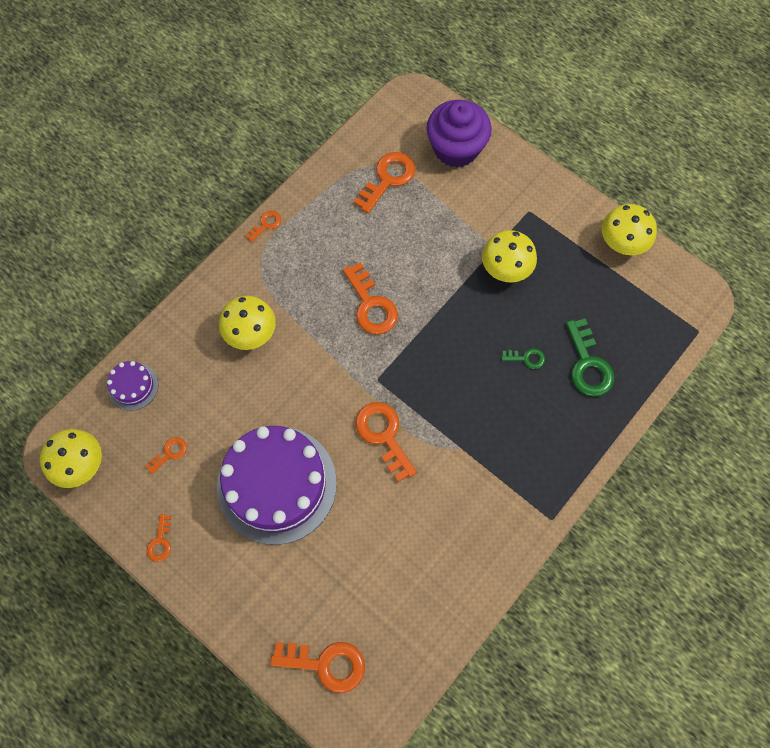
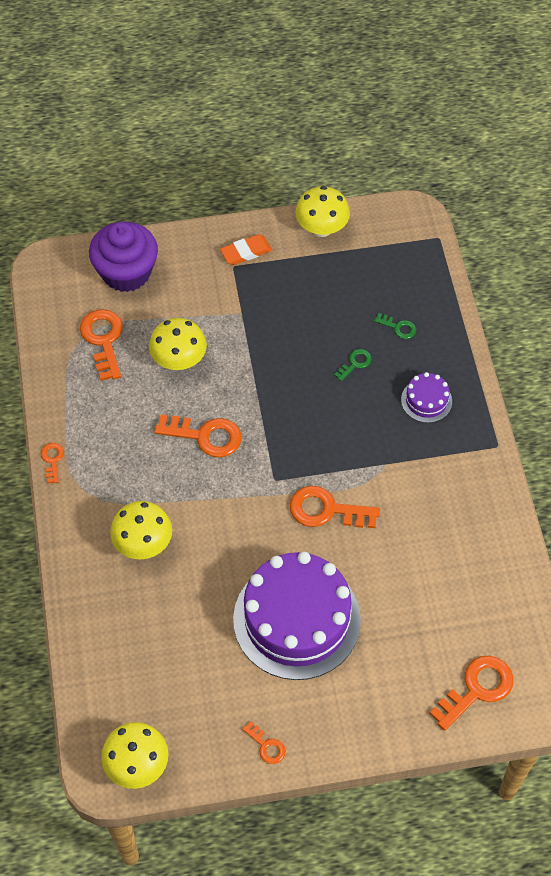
camera: 50 degrees left, 10 degrees down
(133, 386) = (103, 671): purple cake -> purple cake (426, 400)
(169, 453) = (193, 684): orange key -> none
(505, 269) = (267, 320): yellow mushroom -> yellow mushroom (179, 360)
(549, 209) = (246, 252): none -> orange eraser
(588, 364) = (398, 327): green key -> green key, size x0.52

